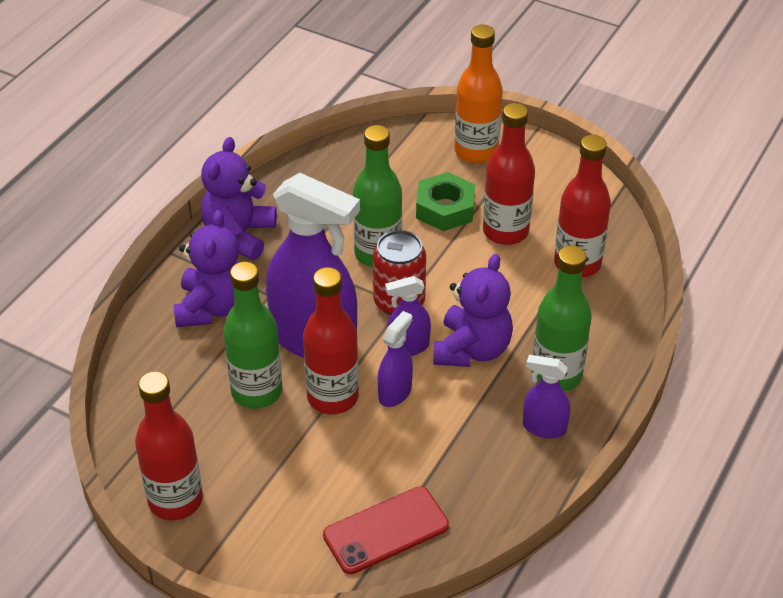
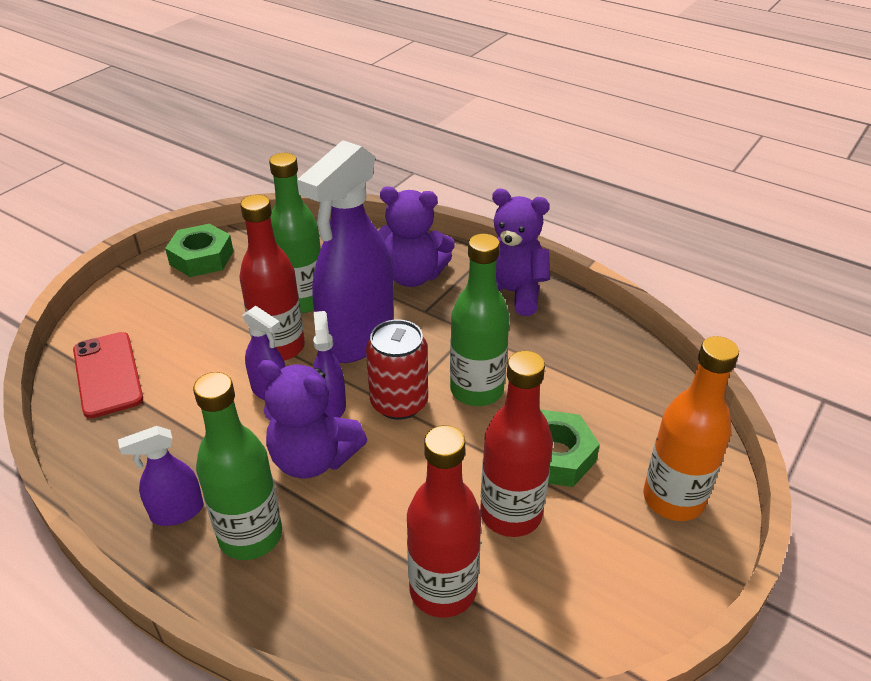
camera: 95 degrees right, 5 degrees down
(175, 500) = (201, 258): red bottle -> green nut
(544, 427) = (177, 512): purple spray bottle -> purple spray bottle turned 135 degrees counterclockwise

